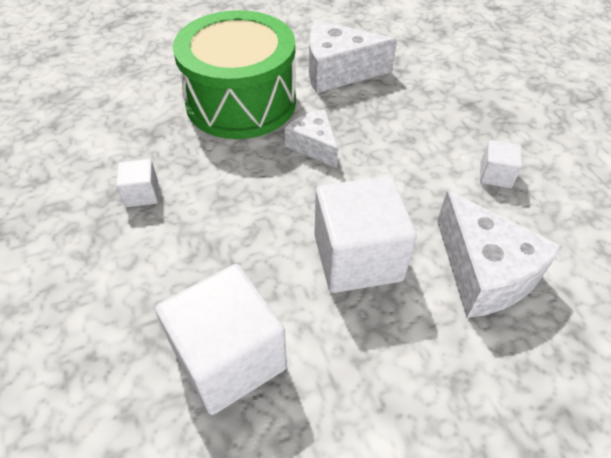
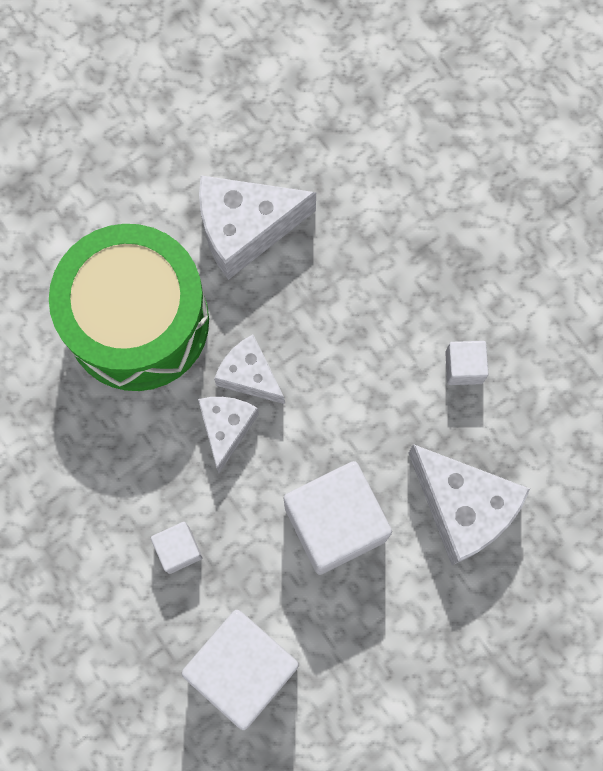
camera: 15 degrees left, 25 degrees up
(142, 194) = (79, 502): white cube -> white cube (178, 549)
(283, 173) = (226, 428): none -> white cheese

